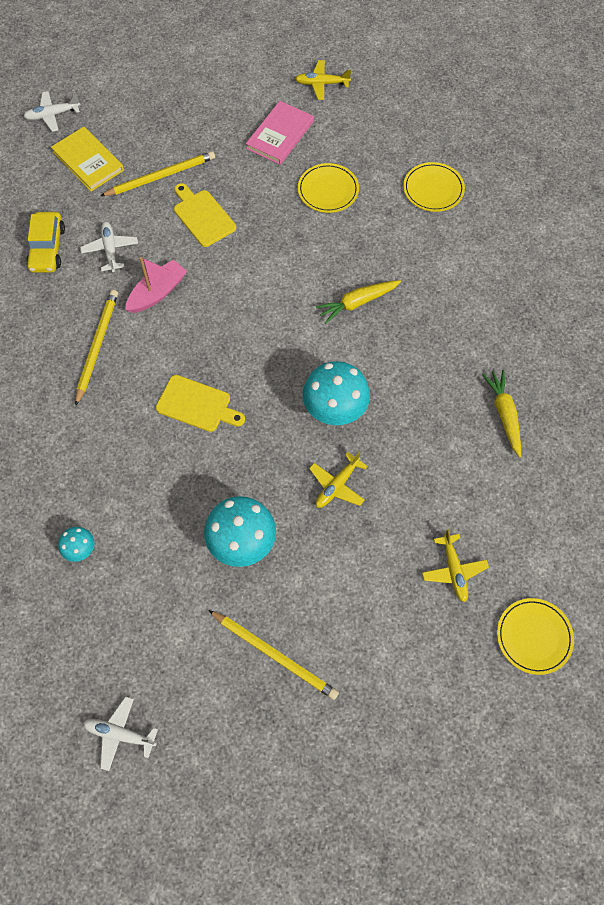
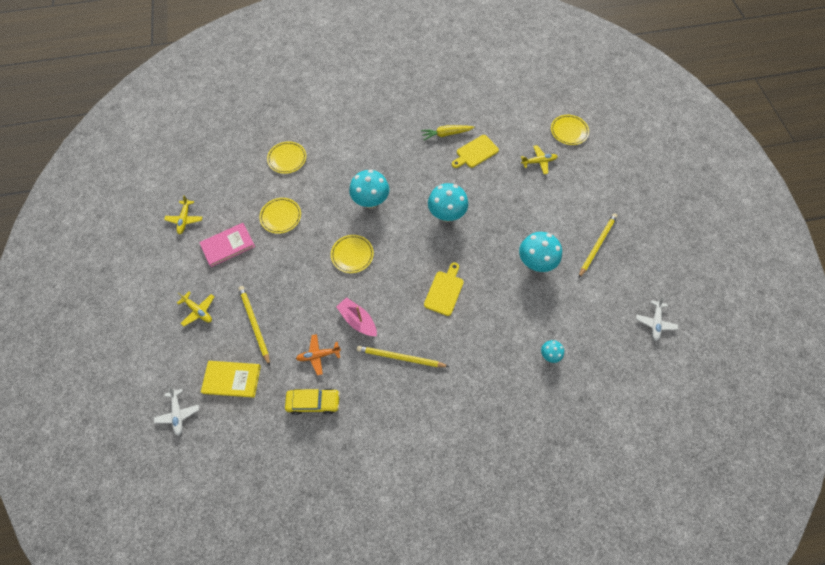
camera: 90 degrees left, 0 degrees up
(88, 161) = (232, 379): yellow book -> yellow book turned 45 degrees clockwise
(110, 249) = (318, 355): white plane -> orange plane
(202, 216) = (294, 293): yellow cutting board -> yellow cutting board (475, 152)
(262, 282) = (352, 255): none -> yellow plate
(280, 135) = (228, 245): pink book -> pink book turned 60 degrees counterclockwise
(337, 485) = (494, 214): yellow plane -> yellow plane (198, 311)
(357, 303) = (371, 201): yellow carrot -> turquoise mushroom

